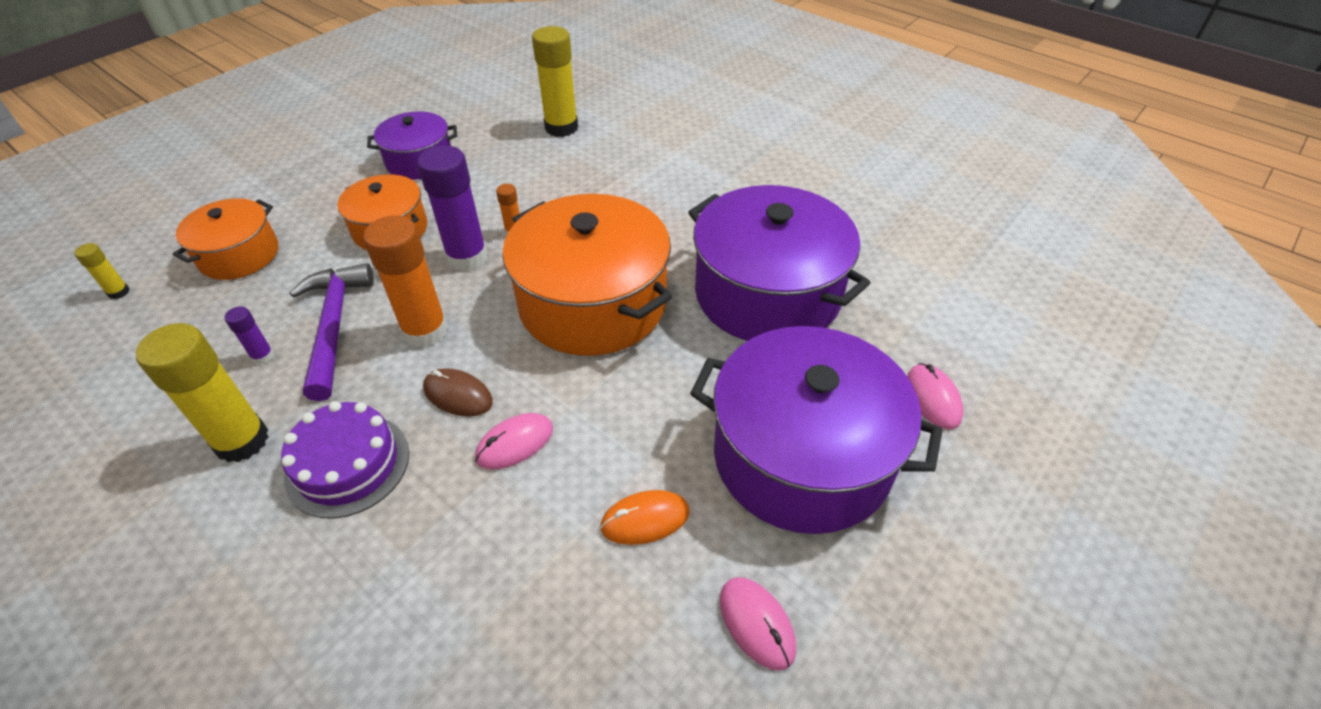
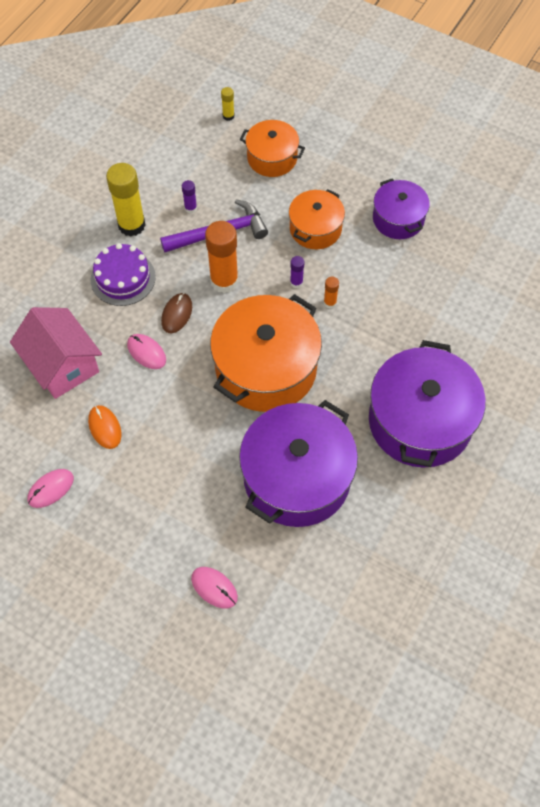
camera: 80 degrees right, 15 degrees up
(467, 257) = (296, 282): purple glue stick -> purple glue stick, size x0.46
(492, 583) = (62, 365): none -> pink house
(561, 128) = (472, 301): yellow glue stick -> none
(801, 456) = (156, 506): purple pot -> purple pot (420, 421)
(933, 398) = (214, 588): pink mouse -> pink mouse turned 60 degrees clockwise

